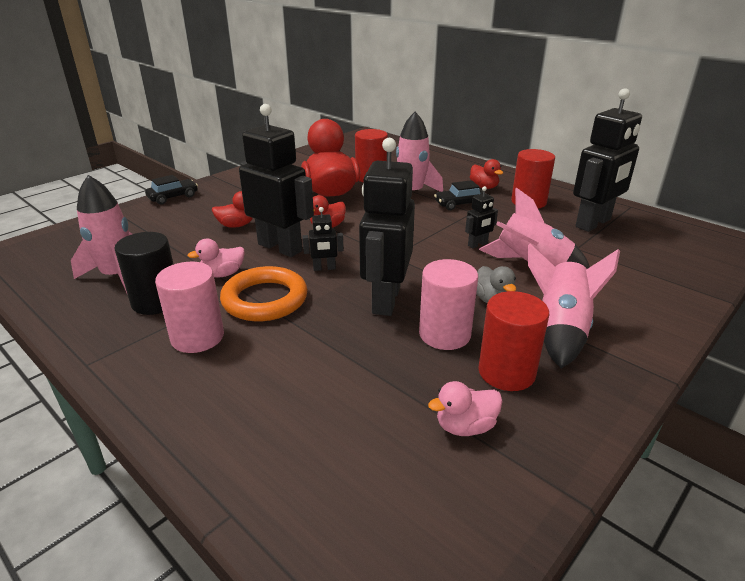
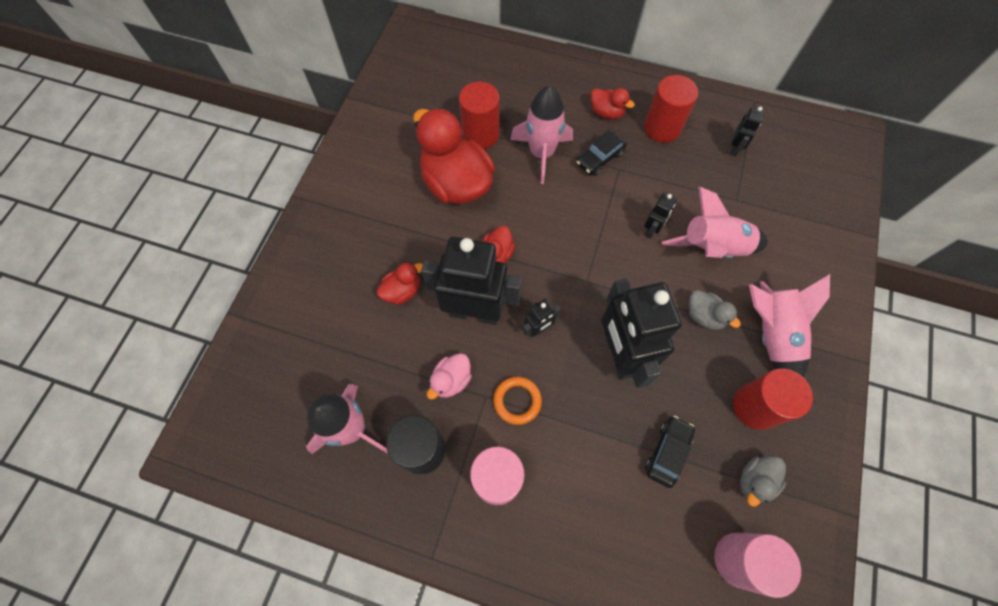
camera: 25 degrees left, 35 degrees up
(173, 197) = (289, 263): black car -> black car (667, 452)
(265, 299) = (517, 401): orange ring -> orange ring, size x0.58
(444, 334) = (690, 380): pink cylinder -> pink cylinder (739, 560)
(465, 426) = (754, 481): pink duck -> grey duck
(593, 223) = (735, 148): black robot -> black robot, size x0.44

